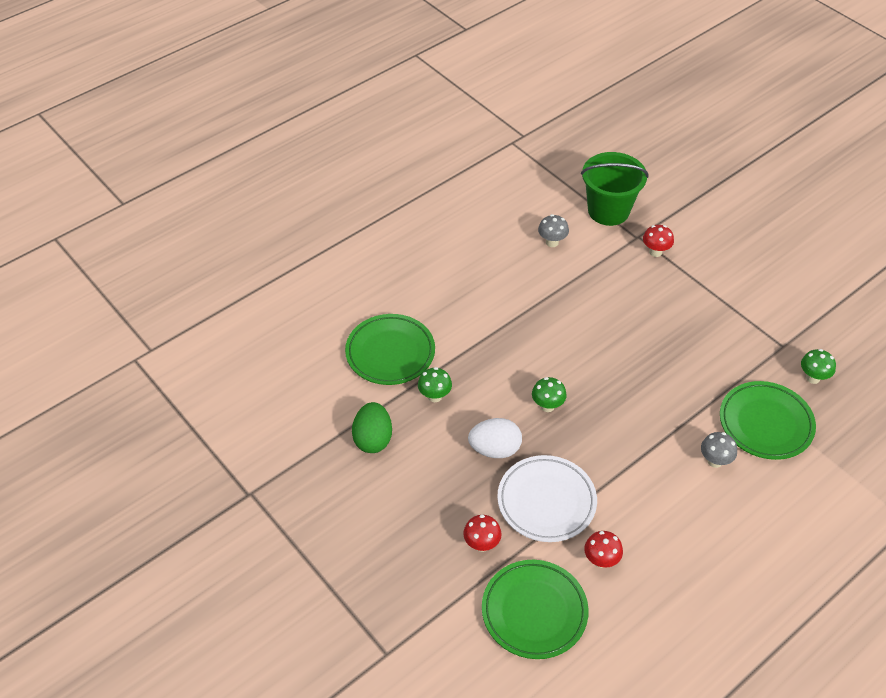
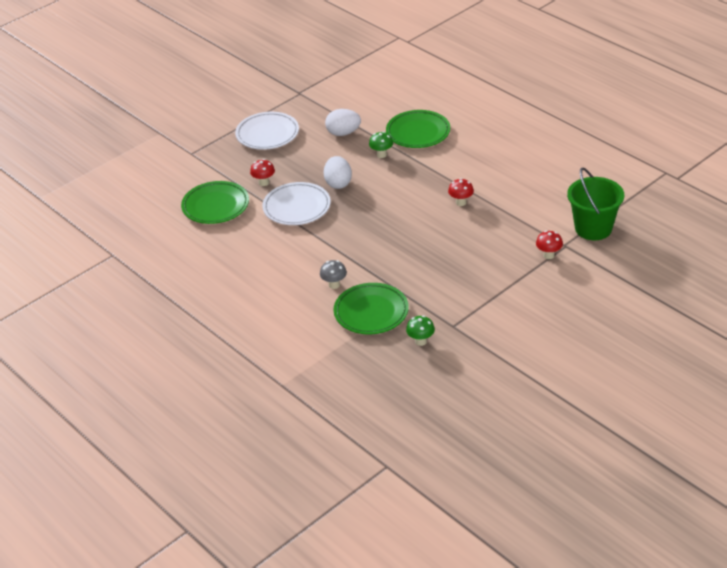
camera: 90 degrees right, 10 degrees down
(355, 539) = (267, 134): none -> white plate
(373, 439) = (343, 133): green egg -> white egg
(547, 406) = (378, 204): green mushroom -> none
(552, 242) = (546, 199): grey mushroom -> none
(601, 560) = (251, 232): red mushroom -> red mushroom (461, 202)

